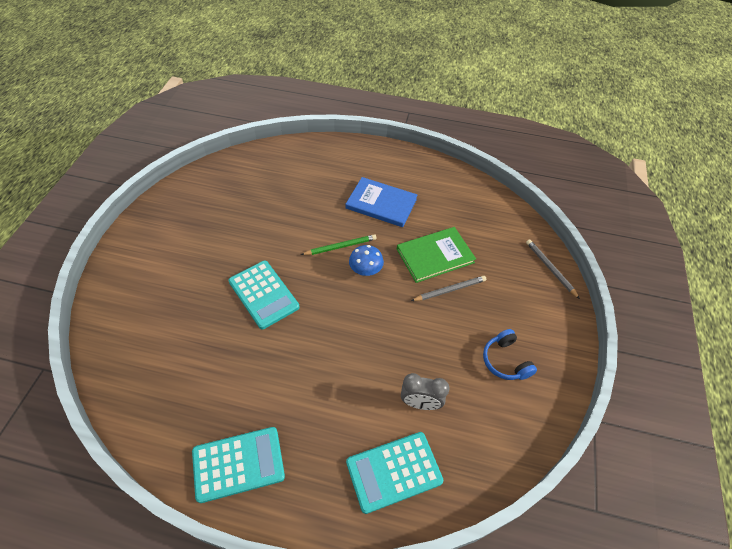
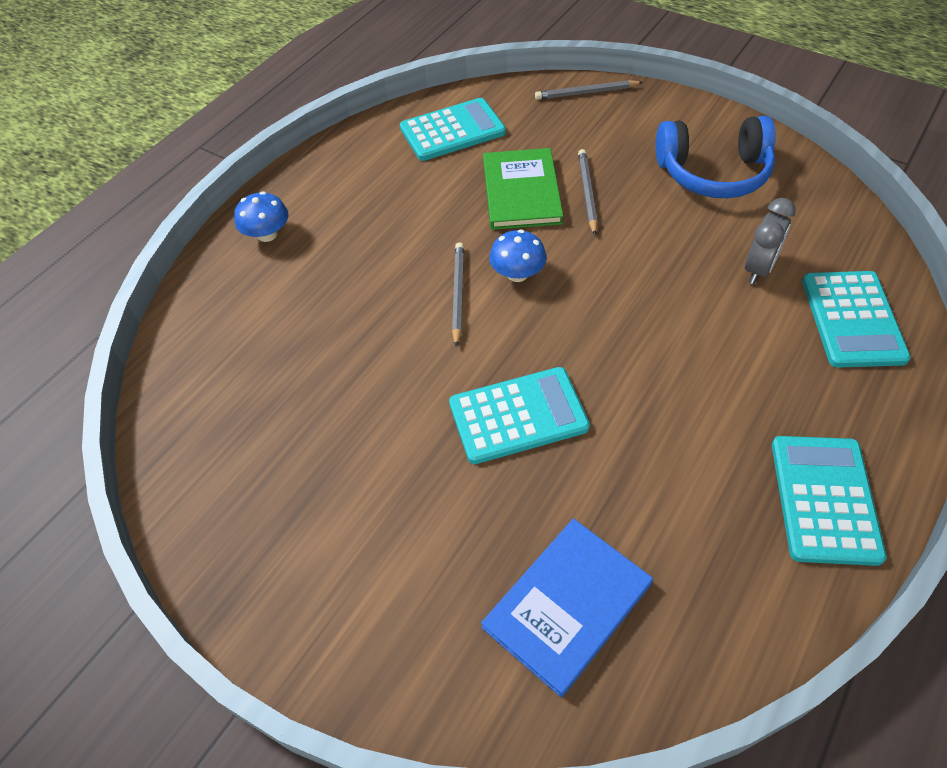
camera: 65 degrees left, 0 degrees up
(340, 246) = (457, 294): green pencil -> grey pencil
(354, 157) = (267, 234): none -> blue mushroom
(381, 204) = (391, 225): blue book -> blue book (567, 606)
(473, 209) = (452, 131): none -> turquoise calculator
(505, 361) = (713, 173): blue headphones -> blue headphones, size x1.67

